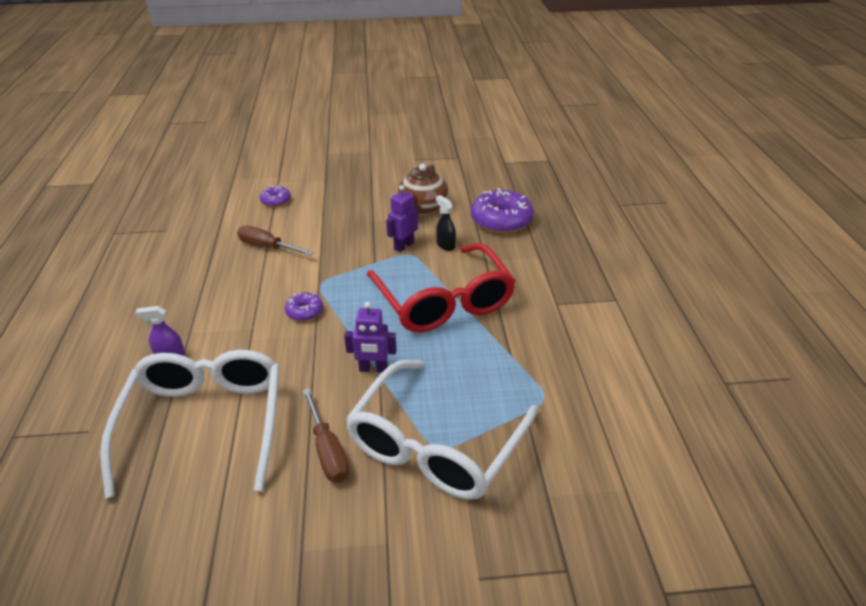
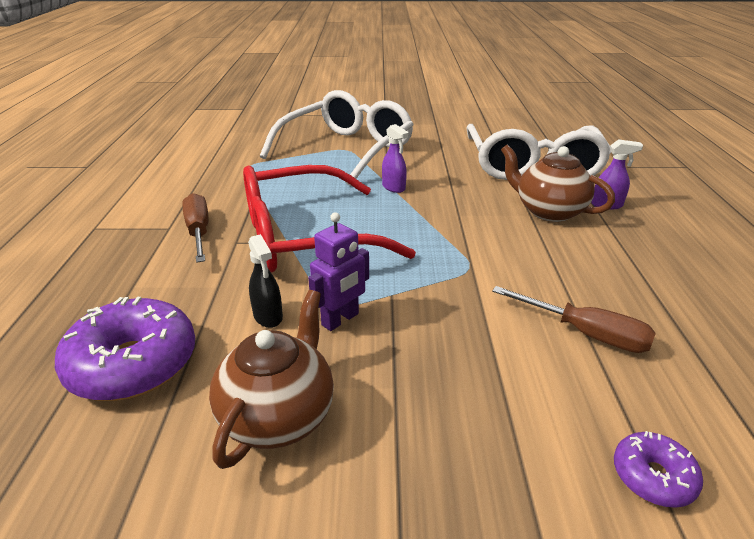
camera: 175 degrees left, 5 degrees down
(231, 344) = (548, 211): none -> brown teapot
(304, 312) = (479, 235): purple donut -> none
(327, 450) = (427, 151): brown screwdriver -> brown screwdriver (198, 231)
(373, 369) = (394, 187): purple robot -> purple spray bottle
(444, 301) = (304, 237): red glasses -> red glasses turned 90 degrees counterclockwise

